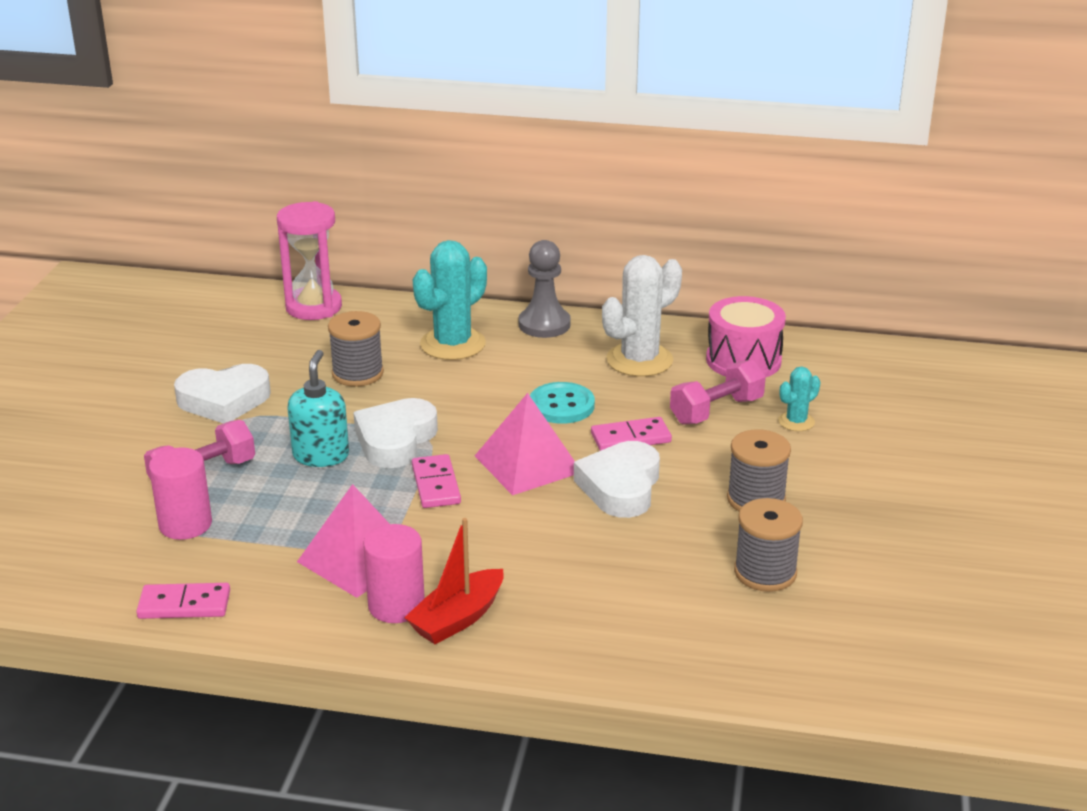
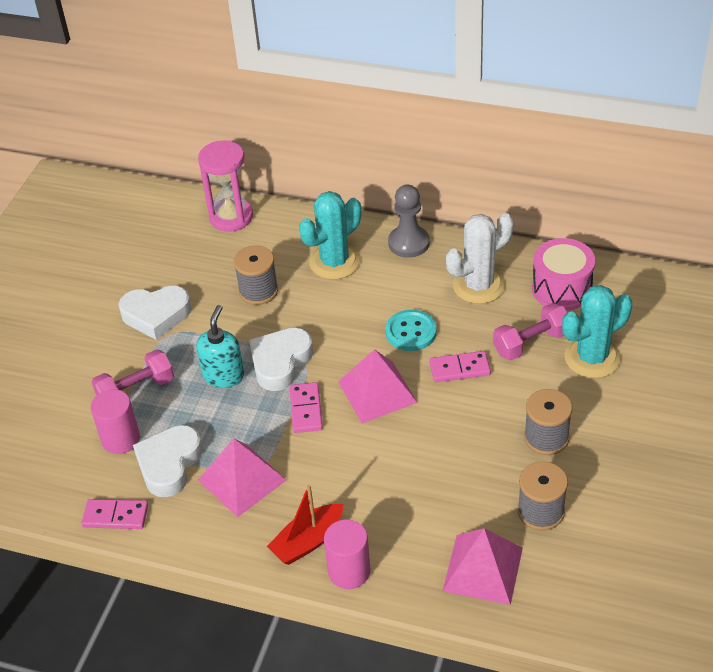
camera: 10 degrees right, 15 degrees up
(396, 606) = (265, 526): pink cylinder -> pink cylinder (349, 571)
(621, 487) = (444, 419): white heart -> white heart (169, 464)
(701, 635) = (482, 569): none -> pink pyramid
(796, 422) = (592, 358): turquoise cactus -> turquoise cactus, size x1.96

